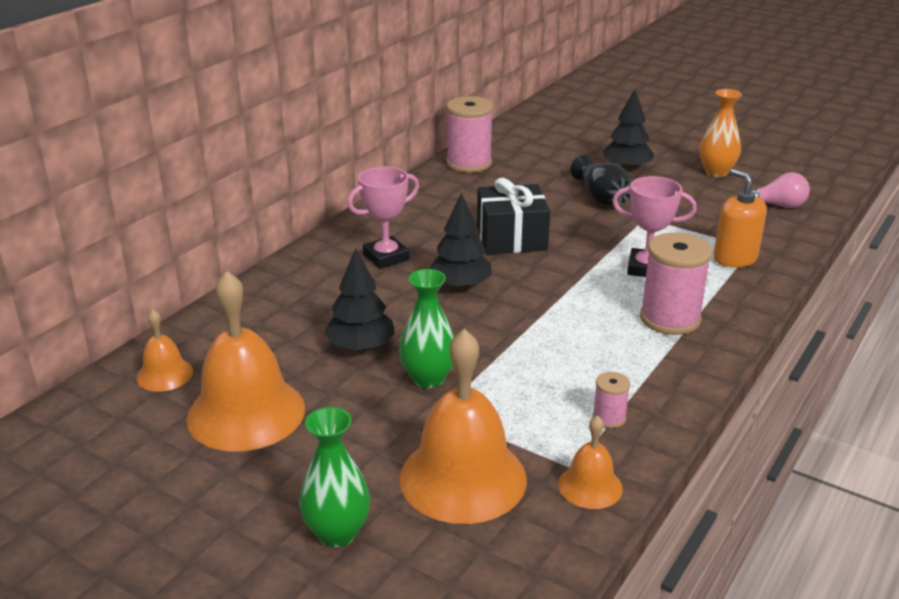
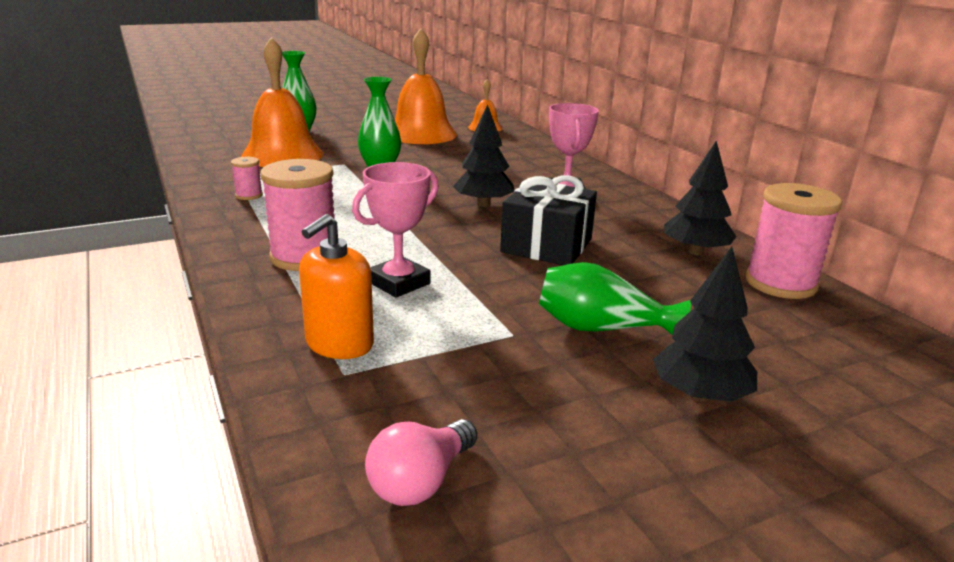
camera: 120 degrees right, 5 degrees down
(361, 347) = (444, 163): black tree -> black tree (695, 251)
(590, 486) = (214, 174): orange bell -> none
(601, 198) = (601, 328): black vase -> green vase
(716, 172) = (620, 491): orange vase -> none
(735, 258) = (339, 344): orange soap dispenser -> orange soap dispenser turned 120 degrees clockwise

